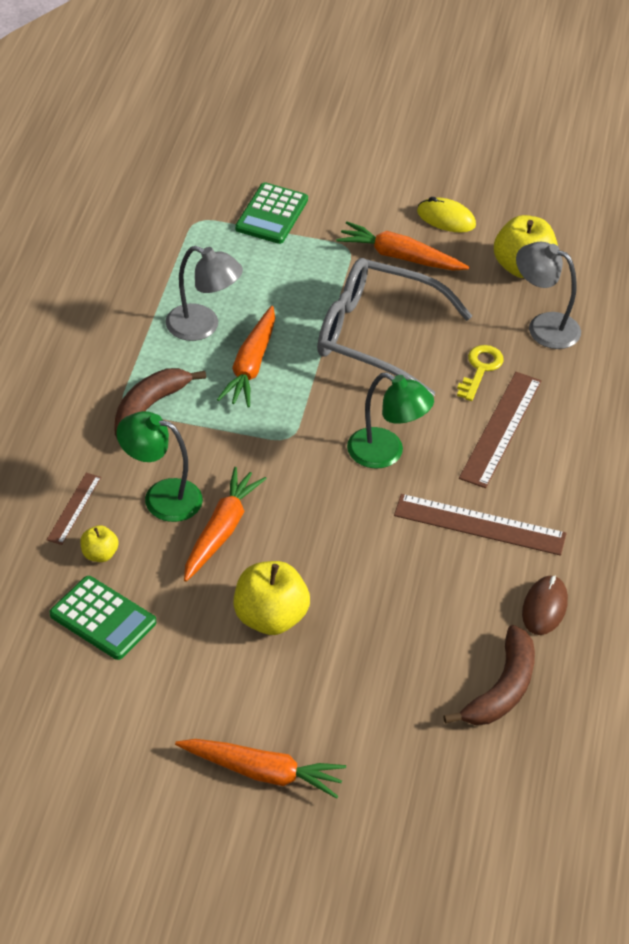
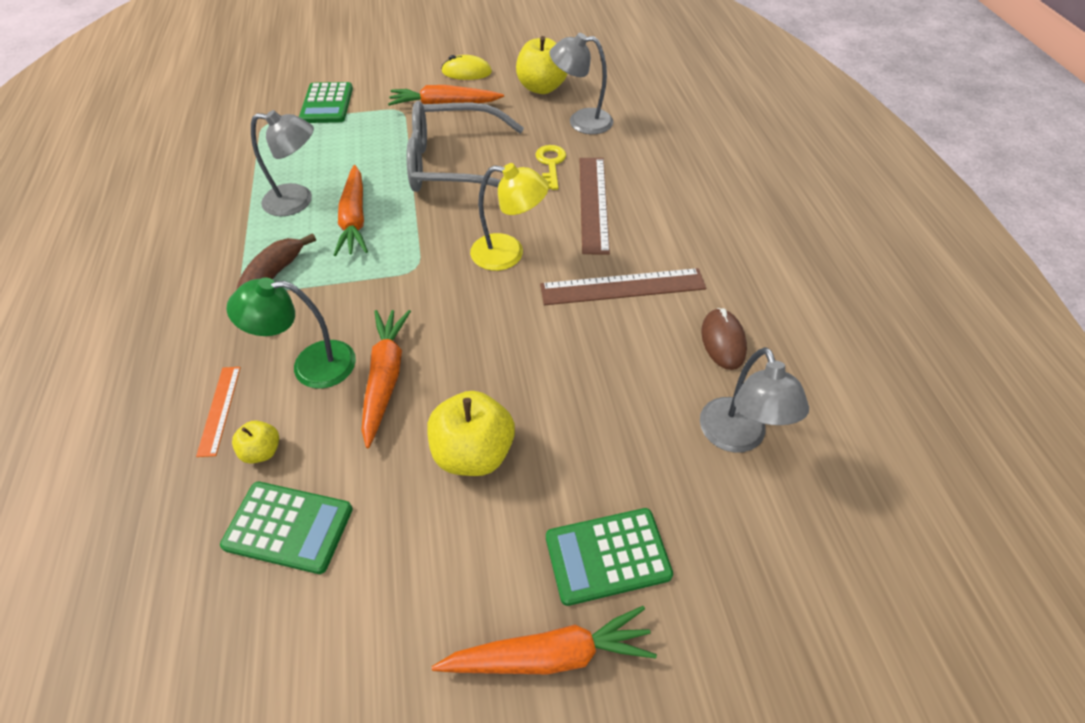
camera: 20 degrees left, 5 degrees up
(74, 508) = (219, 410): brown ruler -> orange ruler
(340, 730) = (607, 556): none -> green calculator
(386, 453) = (508, 253): green lamp -> yellow lamp
(502, 689) = (737, 437): brown banana -> grey lamp

